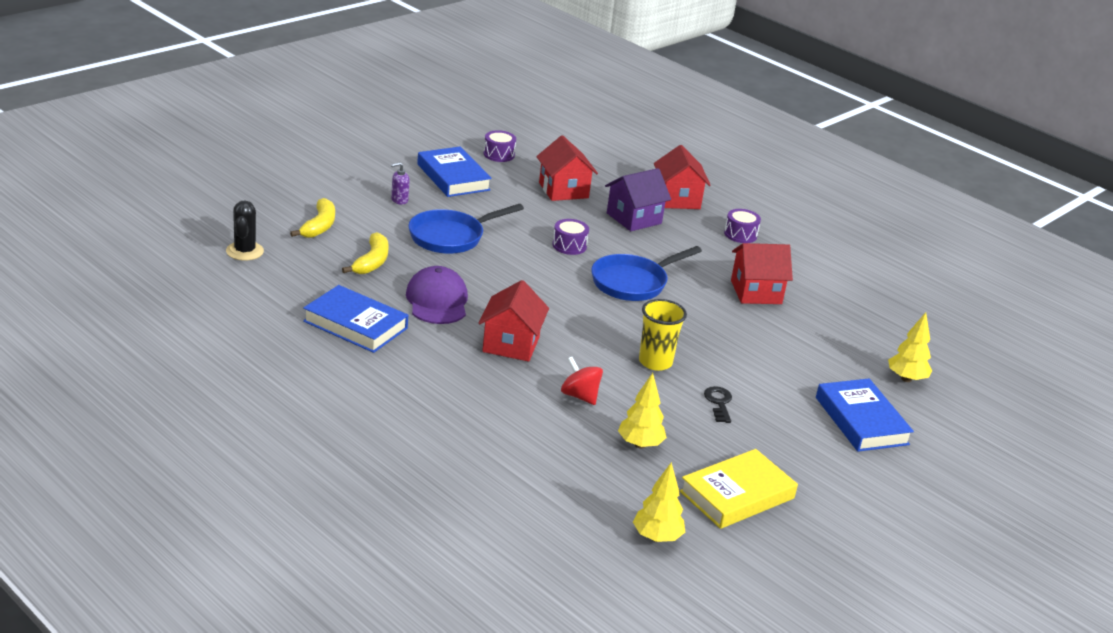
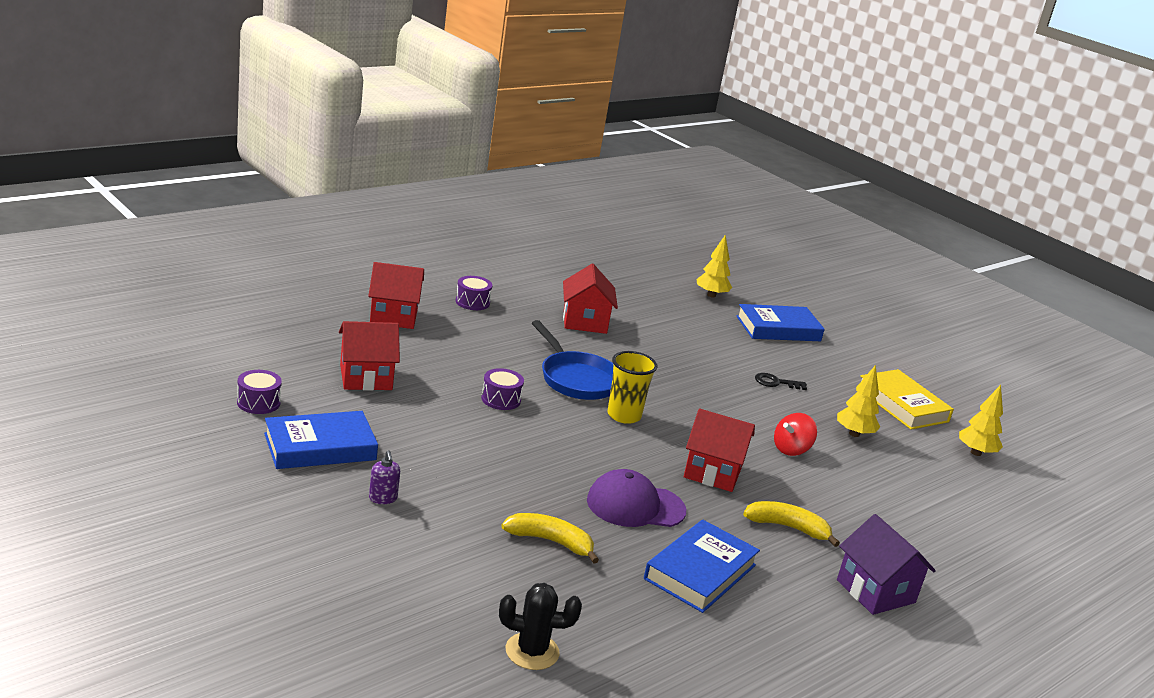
camera: 85 degrees left, 5 degrees down
(319, 226) = (456, 575): yellow banana -> yellow banana (787, 527)
(450, 237) = (483, 473): blue pan -> none
(634, 218) = (437, 349): purple house -> purple house (875, 591)
(655, 362) = (721, 398): yellow cup -> yellow cup (624, 415)

